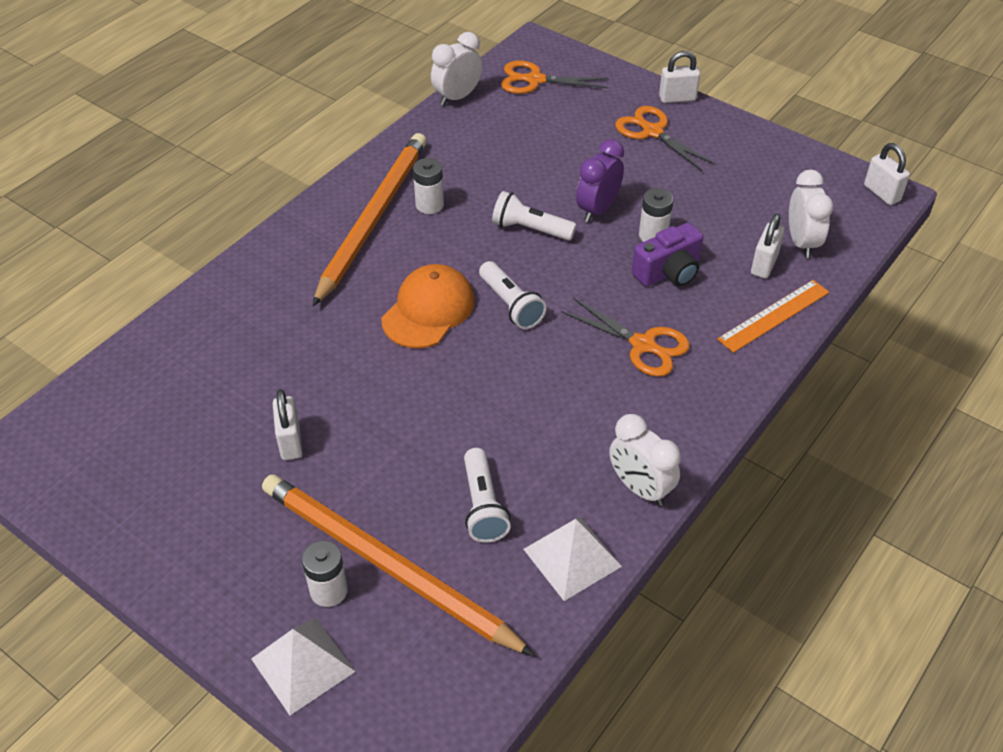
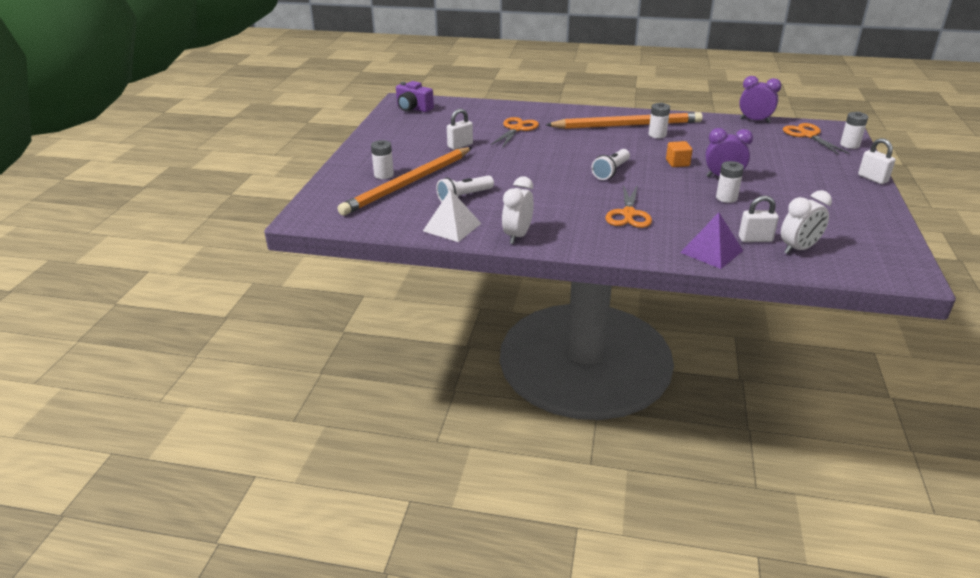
camera: 65 degrees right, 15 degrees down
(303, 665) = (340, 180): white pyramid -> none
(387, 565) = (408, 183): orange pencil -> orange pencil turned 150 degrees counterclockwise
(428, 310) = (580, 153): orange cap -> none
(457, 97) = (754, 120): white clock -> purple clock
(530, 229) = (677, 163): white flashlight -> orange cube
(584, 65) = (849, 145): none -> white battery
(652, 132) = (823, 178): orange scissors -> orange scissors (516, 129)
(668, 272) = (701, 209): purple camera -> purple camera (413, 108)
(774, 315) = (711, 251): orange ruler -> purple pyramid
(881, 193) = (906, 272): white padlock -> none

